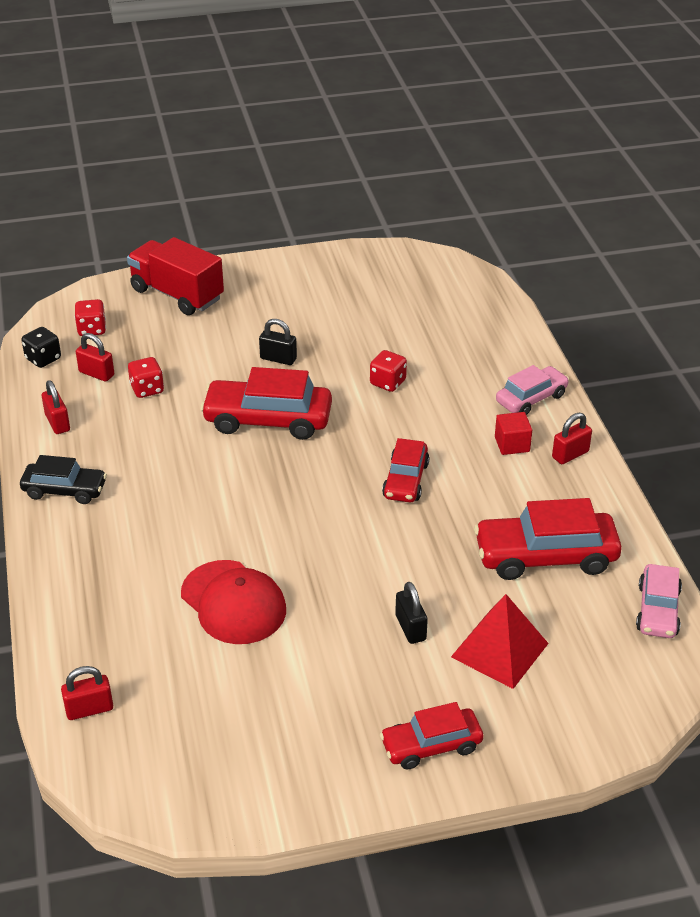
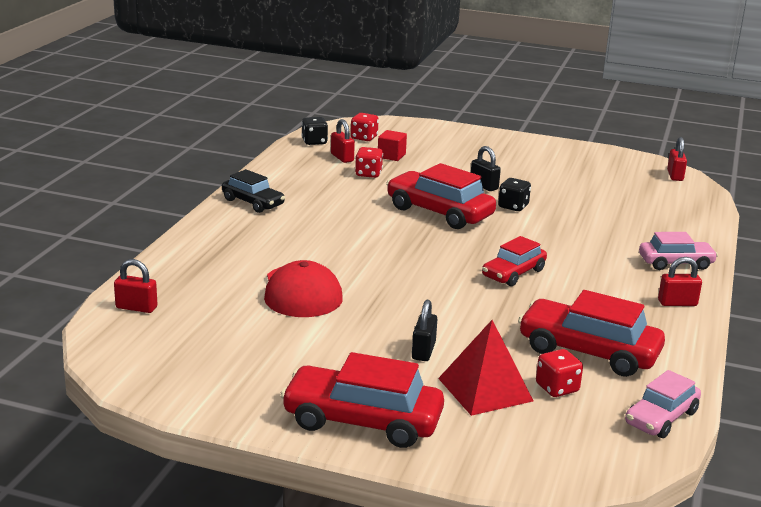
camera: 30 degrees right, 15 degrees down
(57, 423) = (287, 172): red padlock -> red padlock (675, 175)
(177, 294) = (444, 138): red truck -> none
(330, 379) = (513, 206): none -> black dice
(388, 382) = (558, 221): red dice -> red dice (557, 388)
(431, 745) = (362, 421): red car -> red car, size x1.62
(512, 444) = (629, 282): red cube -> red cube (391, 156)

